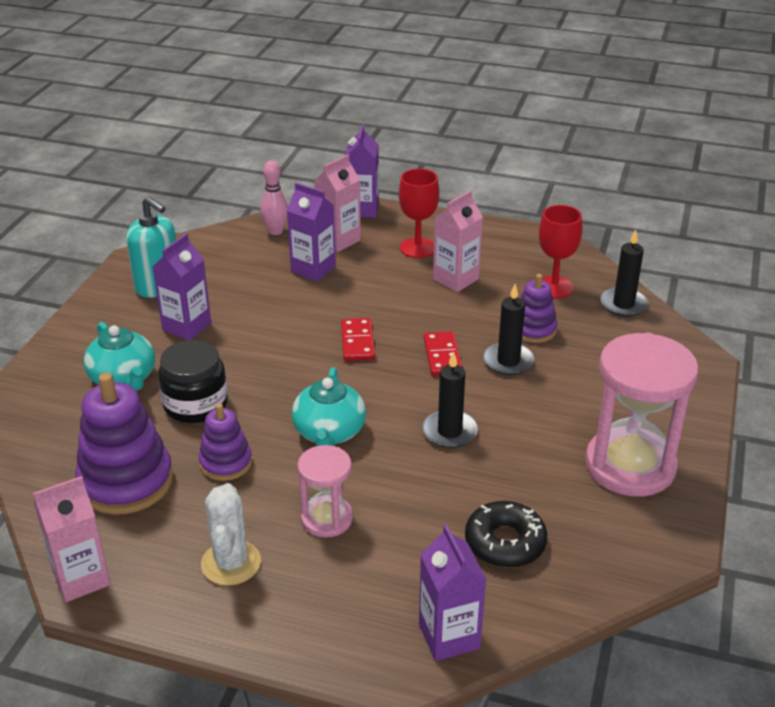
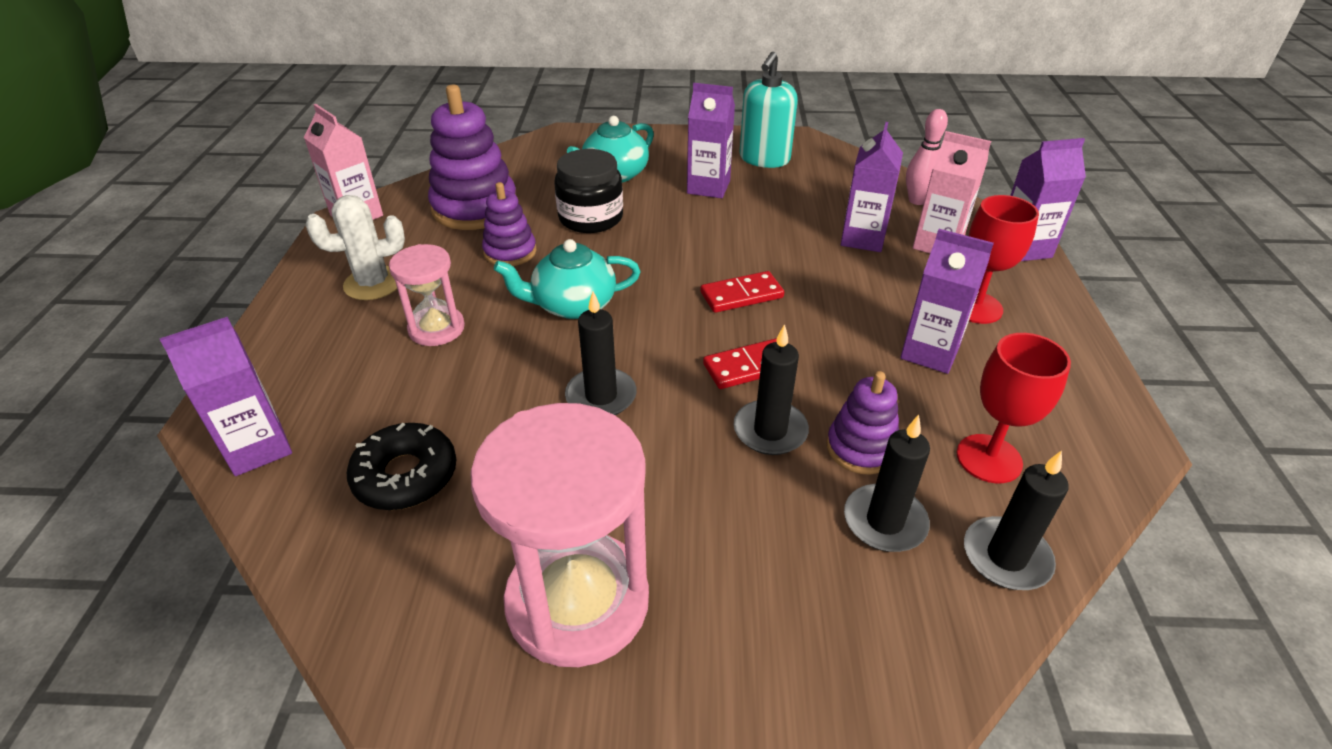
camera: 75 degrees right, 5 degrees up
(456, 279) = (930, 352): pink carton -> purple carton
(592, 337) = (884, 521): none -> black candle

